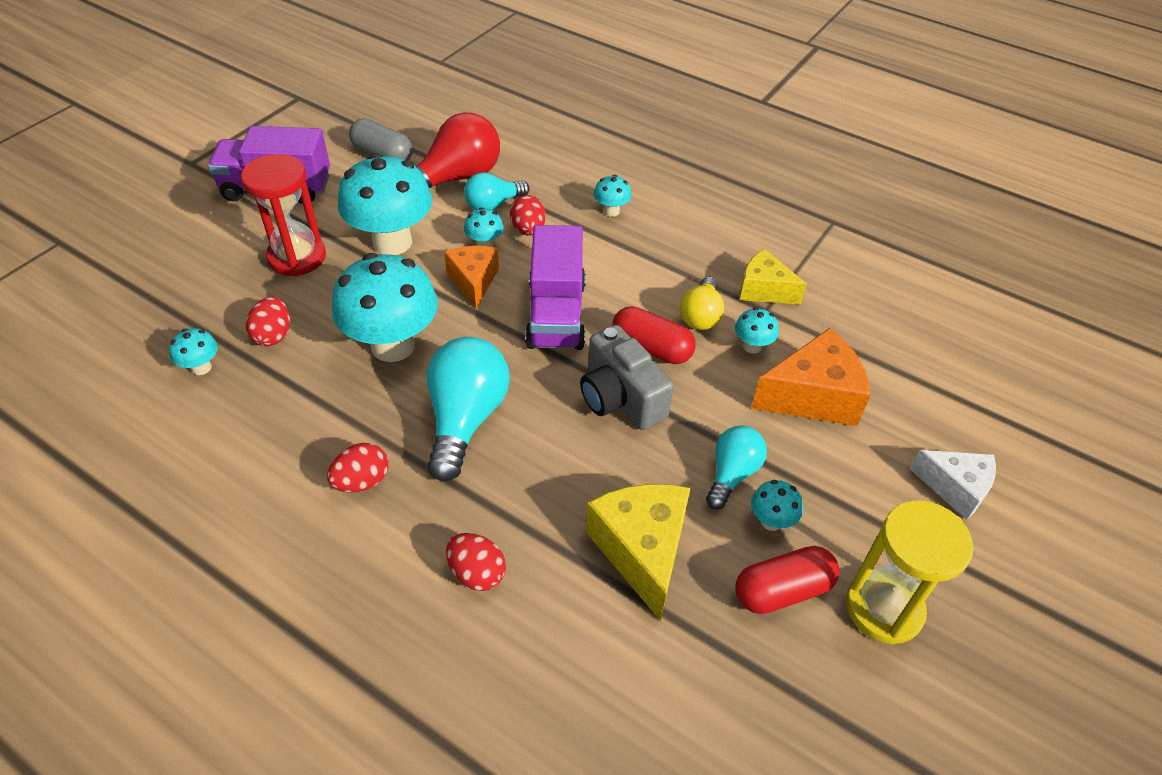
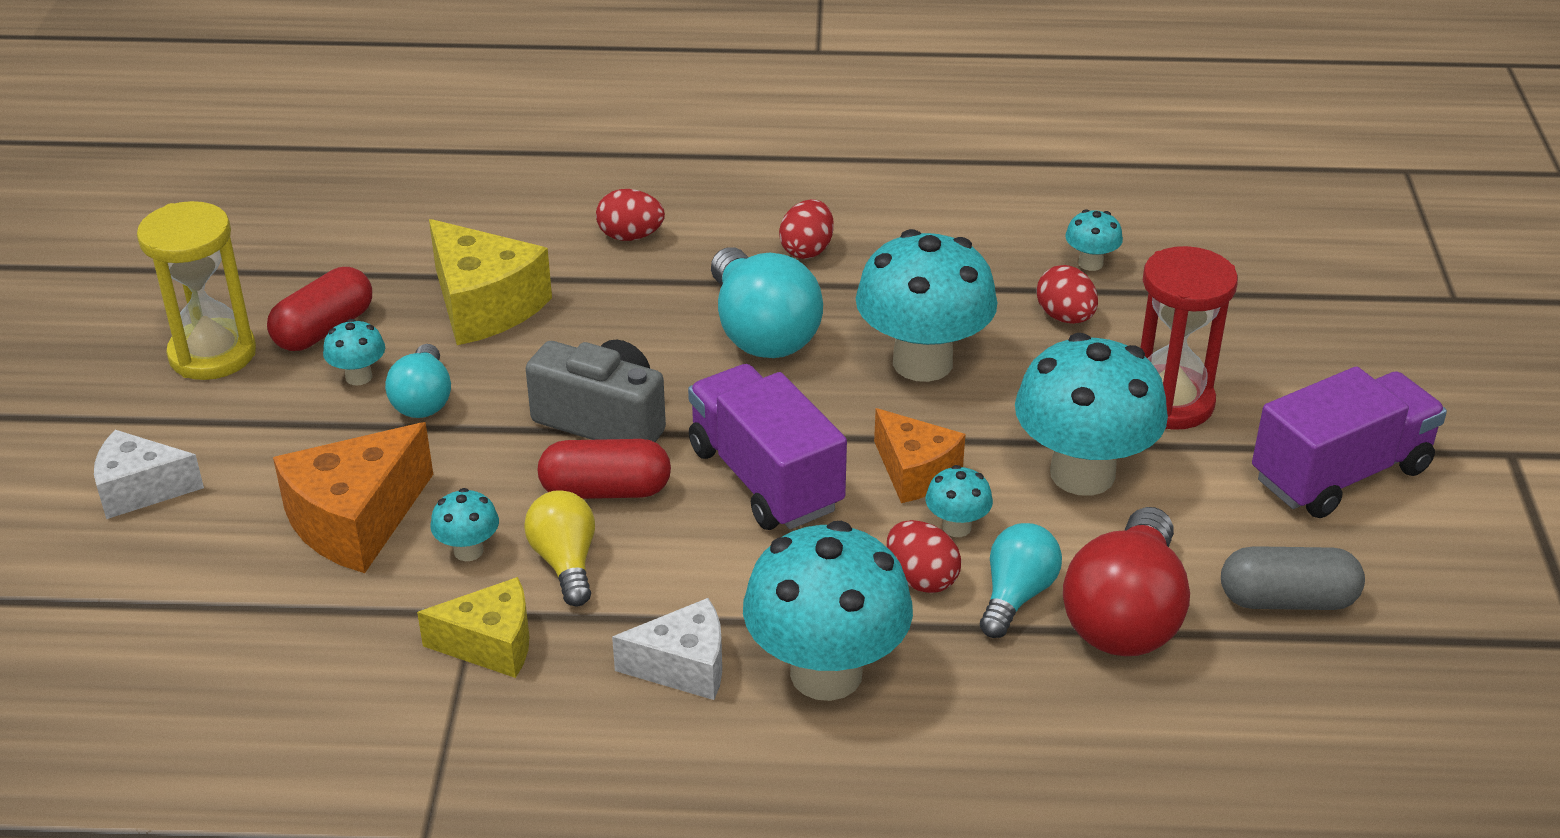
camera: 150 degrees right, 10 degrees down
(611, 211) = (826, 673): turquoise mushroom -> turquoise mushroom, size x2.29
(674, 240) = (684, 667): none -> white cheese

